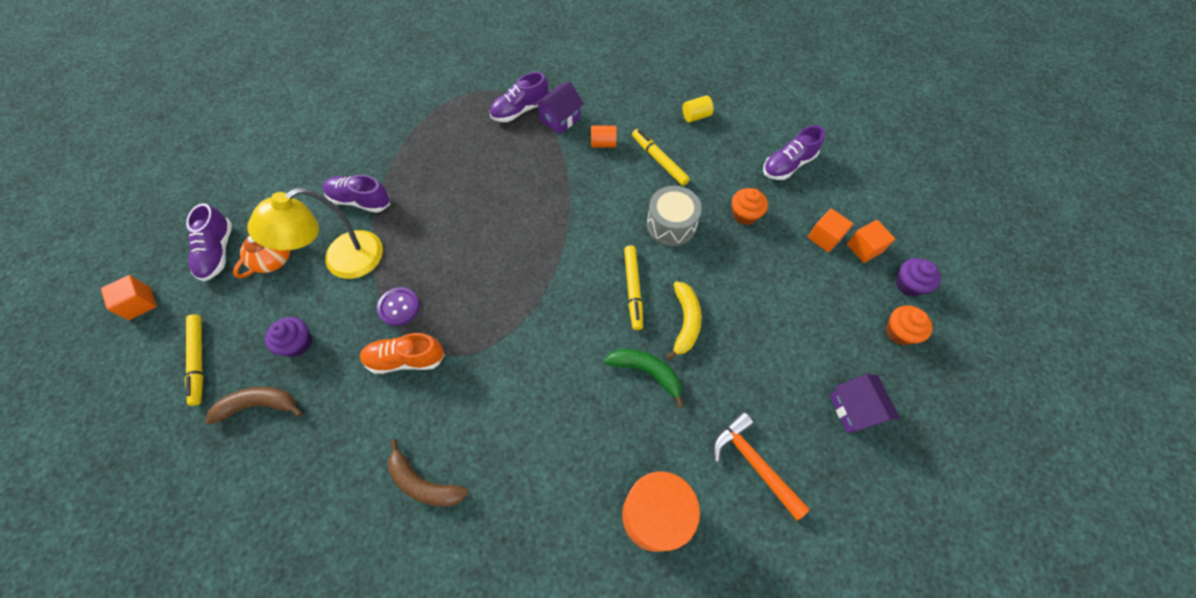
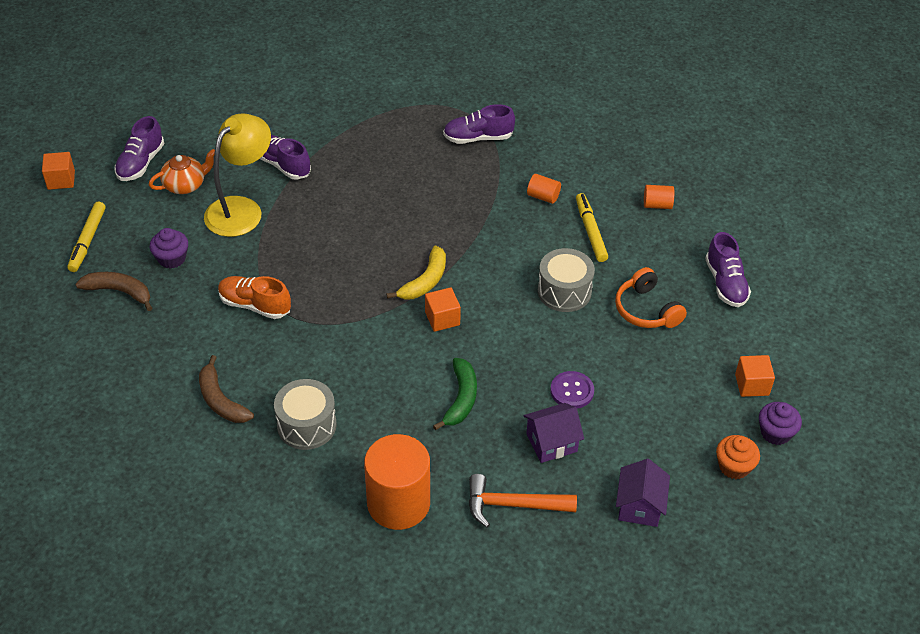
camera: 25 degrees right, 15 degrees down
(342, 261) = (241, 209): yellow lamp -> yellow lamp turned 135 degrees clockwise
(399, 307) = (270, 263): purple button -> purple button (572, 391)
(523, 470) = (306, 425): none -> grey drum
(560, 119) = (513, 159): purple house -> purple house (551, 443)
(633, 289) = (491, 330): yellow marker -> none
(646, 372) = (461, 399): green banana -> green banana turned 45 degrees clockwise
(685, 322) = (523, 375): yellow banana -> yellow banana (425, 281)
(696, 116) = (657, 205): yellow cylinder -> orange cylinder
(745, 214) = (646, 310): orange cupcake -> orange headphones
(754, 463) = (513, 505): orange hammer -> orange hammer turned 75 degrees counterclockwise
(788, 165) = (725, 283): purple shoe -> purple shoe turned 90 degrees counterclockwise
(824, 237) = (716, 360): orange cube -> orange cube (442, 318)

